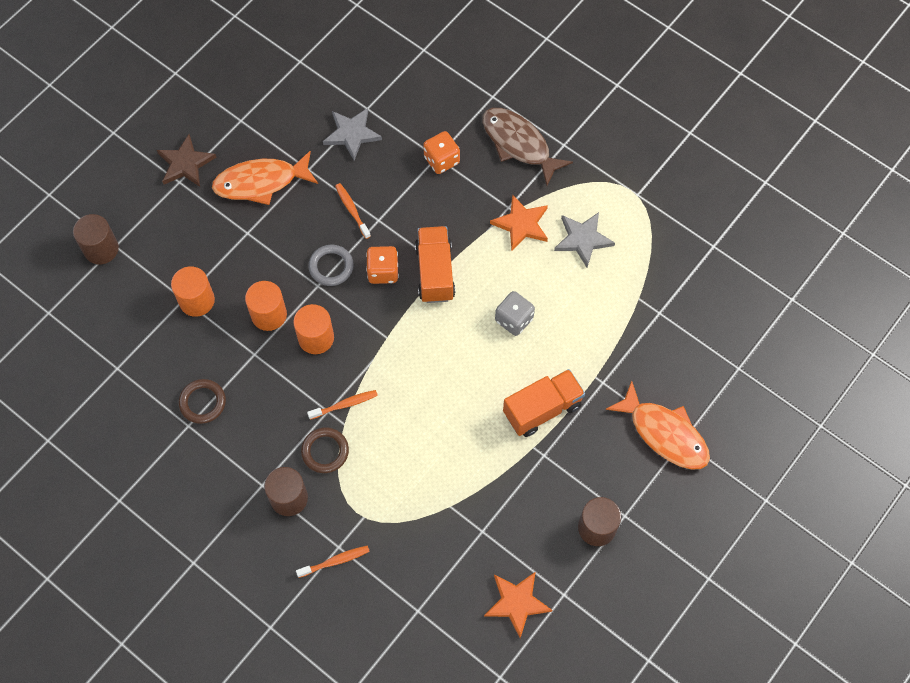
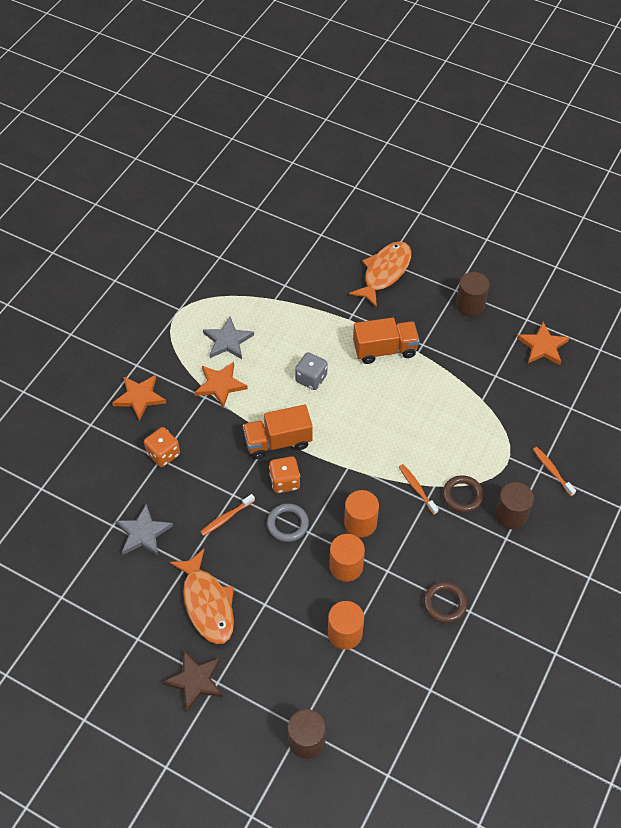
camera: 100 degrees left, 10 degrees down
(519, 144) = (139, 397): brown fish -> orange star
(542, 409) = (385, 350): orange truck -> orange truck turned 120 degrees clockwise

